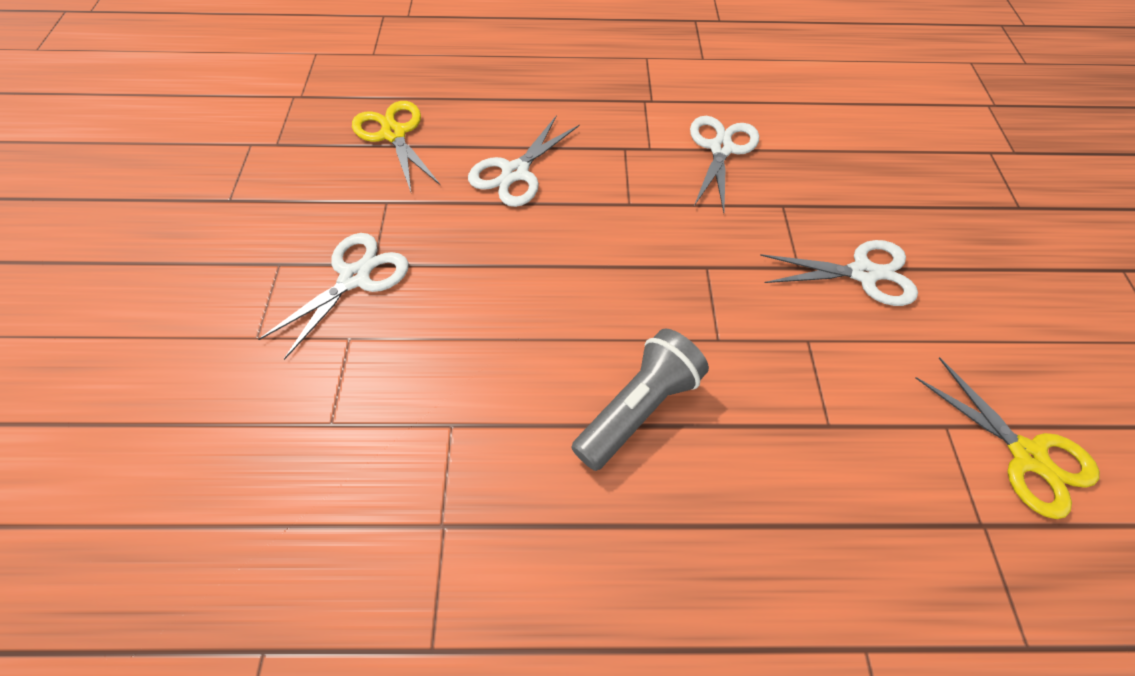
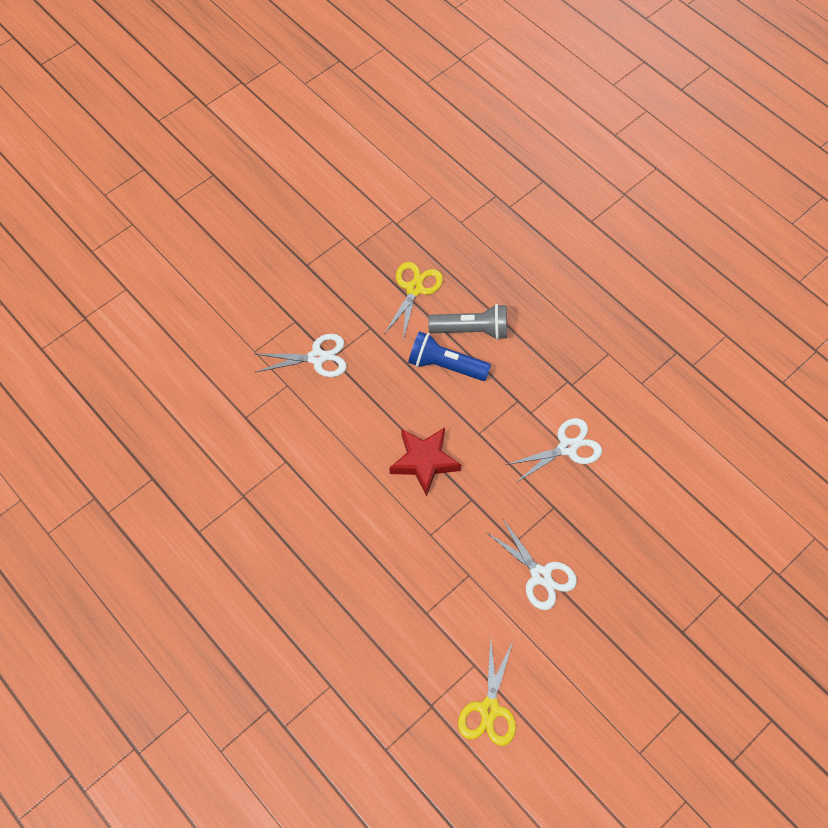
camera: 50 degrees right, 5 degrees up
(515, 173) = (445, 365): white scissors -> blue flashlight
(613, 275) = (424, 461): none -> red star
(637, 408) = (360, 527): grey flashlight -> grey flashlight (471, 330)

